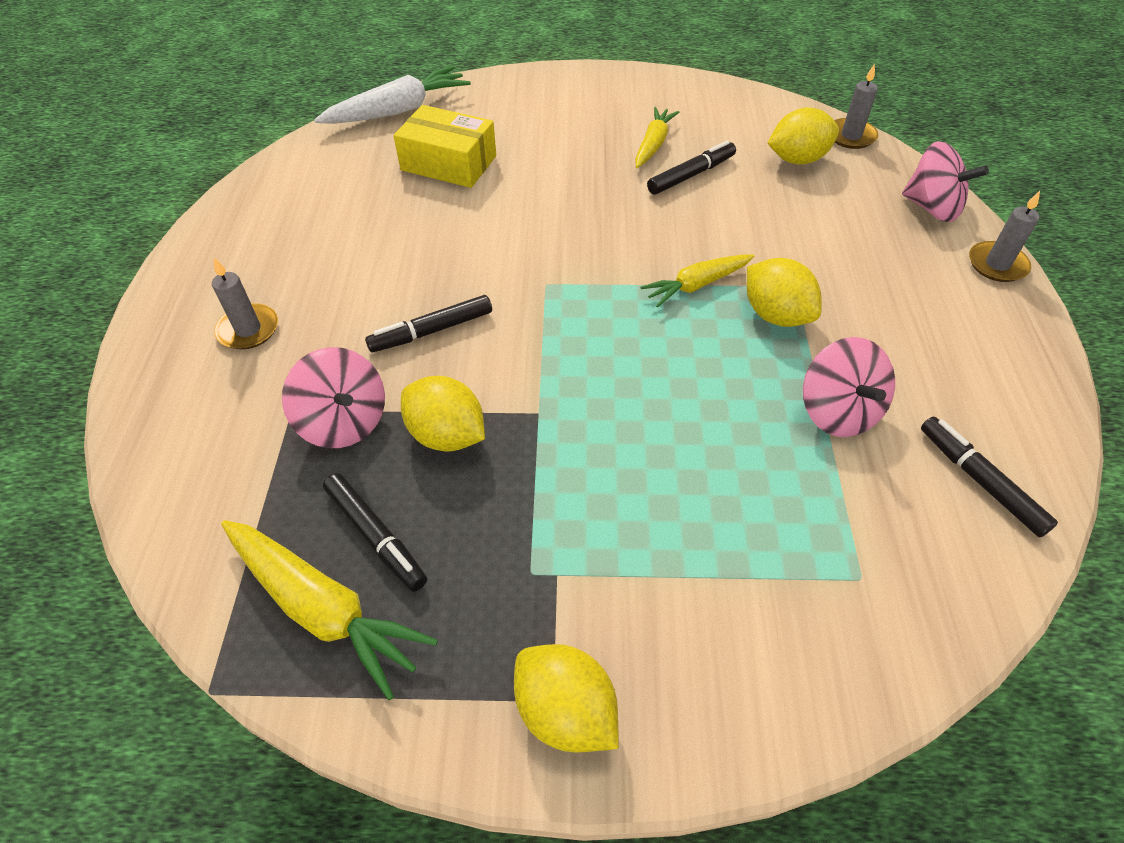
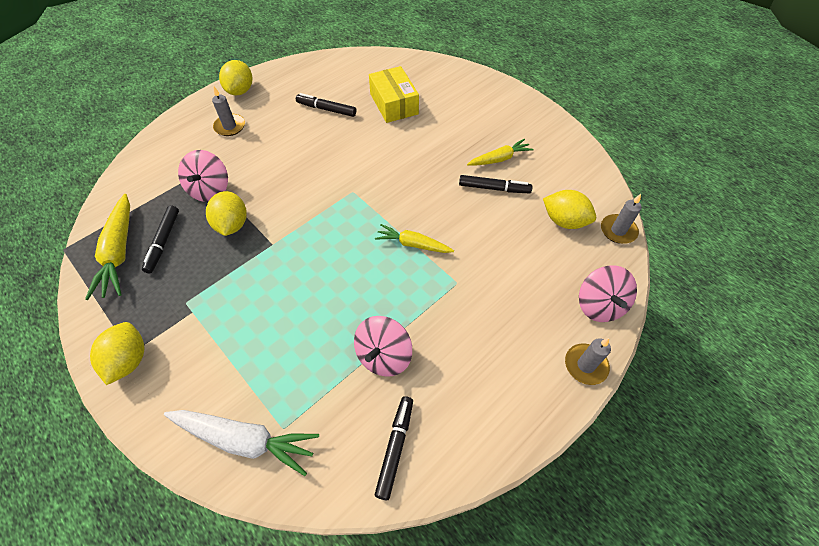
camera: 45 degrees right, 5 degrees up
(398, 110) = (408, 63): white carrot -> white carrot (245, 440)
(431, 331) = (284, 177): black marker -> black marker (326, 109)
(776, 315) = (426, 288): yellow lemon -> yellow lemon (240, 91)

